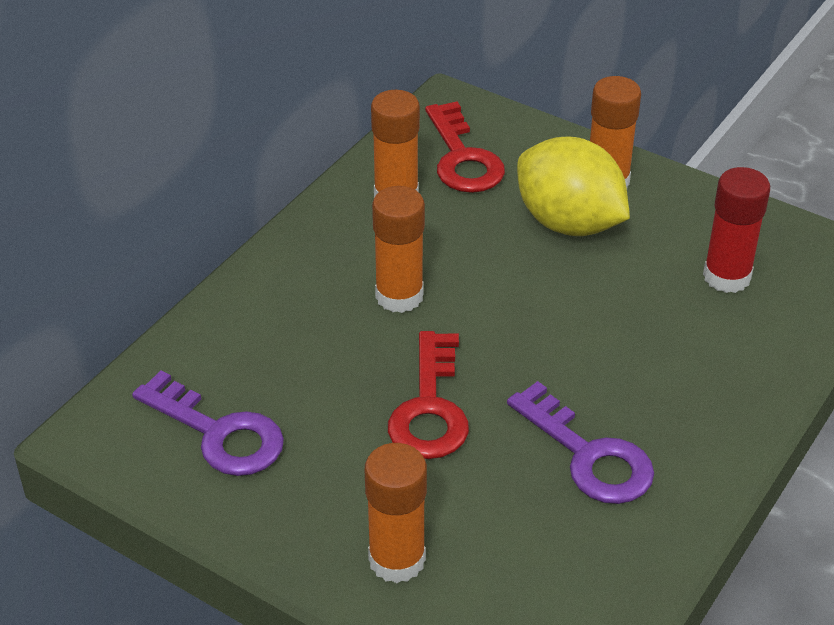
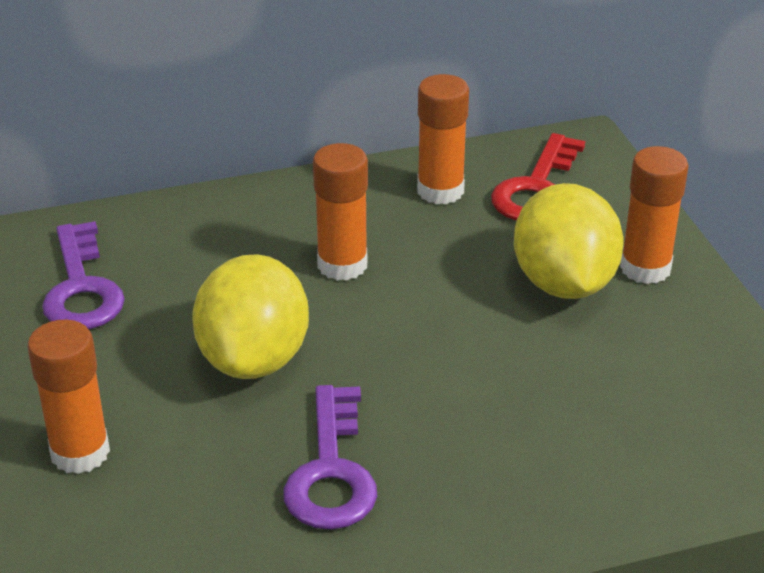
camera: 40 degrees right, 5 degrees down
(430, 407) = (254, 359): red key -> yellow lemon
(726, 277) = (658, 403): red glue stick -> none

